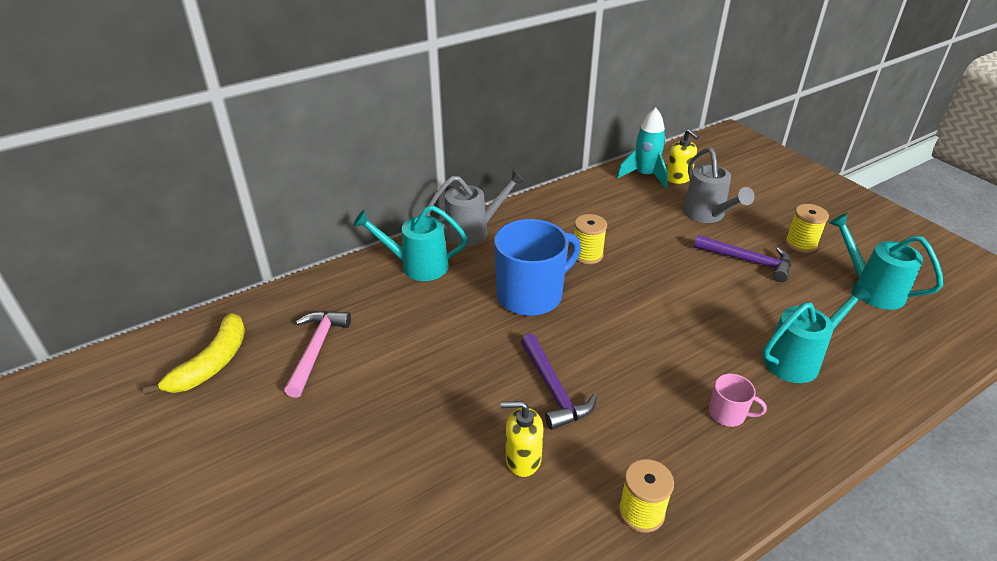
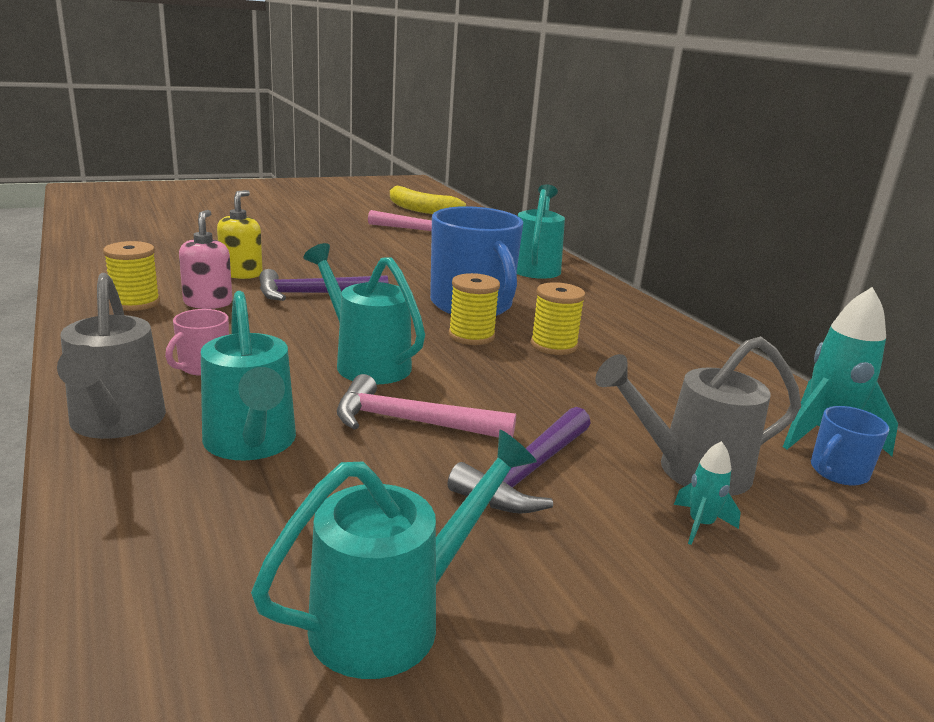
camera: 95 degrees right, 15 degrees down
(473, 231) = (606, 294): grey watering can -> grey watering can (116, 424)
(612, 456) = (208, 303): none -> pink soap dispenser
(667, 334) = (366, 362): none -> turquoise watering can
(678, 178) = (837, 472): yellow soap dispenser -> blue mug
(728, 303) = (412, 422): none -> pink hammer
(749, 216) = (700, 525): none -> turquoise rocket
(801, 244) = (590, 568): yellow spool -> yellow spool (471, 336)

